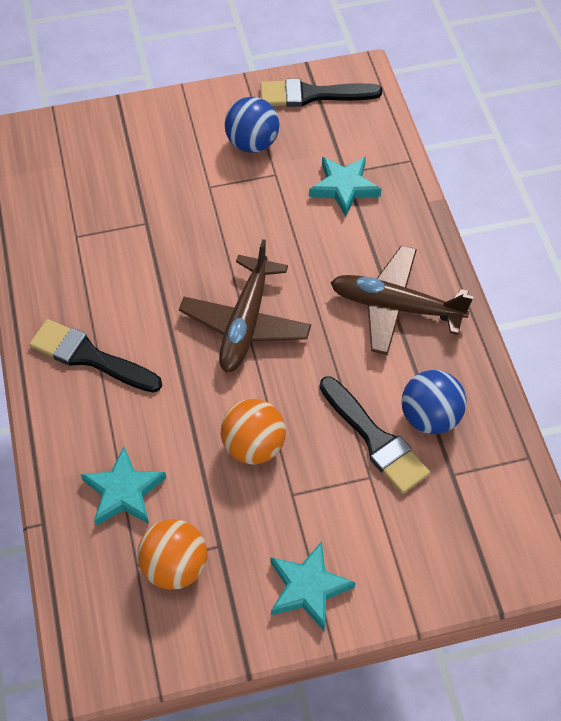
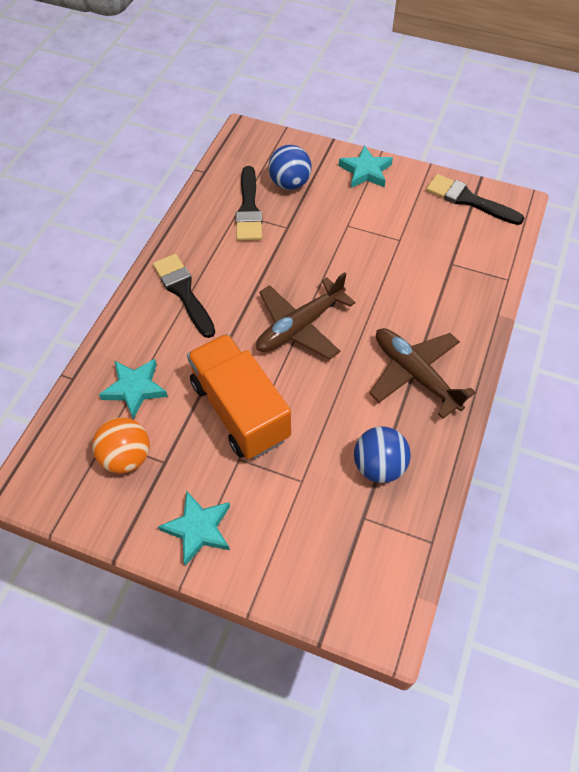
camera: 35 degrees right, 0 degrees up
(252, 143) = (399, 211): blue ball -> blue ball (290, 184)
(253, 446) = (240, 410): orange ball -> orange truck
(344, 187) = (442, 273): turquoise star -> turquoise star (365, 171)
(375, 439) = (326, 457): black brush -> black brush (249, 209)

